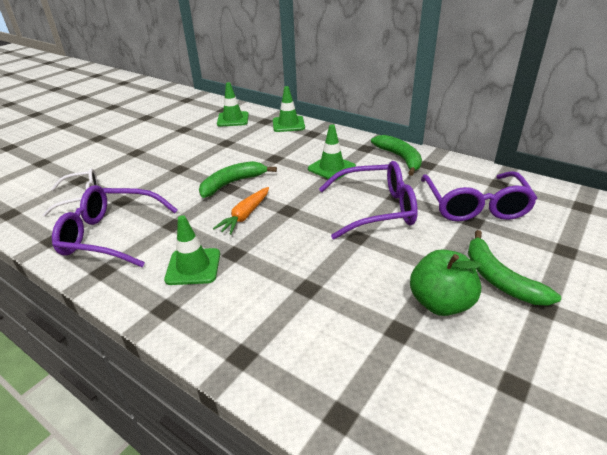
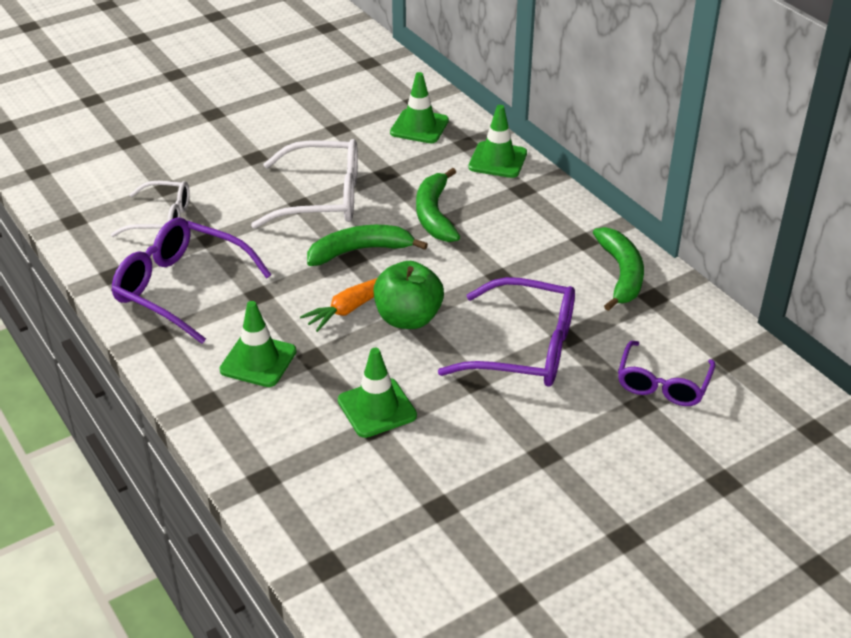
camera: 20 degrees right, 5 degrees up
(191, 162) = (322, 198): none -> white glasses
(331, 168) = (510, 263): green traffic cone -> green traffic cone (377, 408)
(440, 303) = (510, 494): green apple -> green apple (408, 318)
(475, 206) = (662, 384): purple glasses -> purple glasses, size x0.64
(499, 278) = (604, 488): green banana -> green banana (434, 214)

